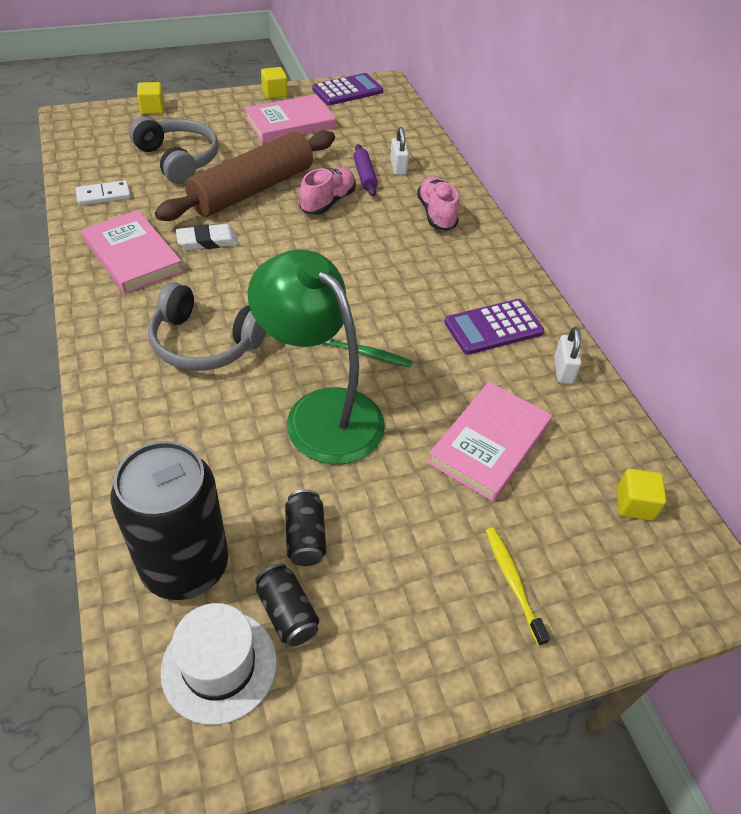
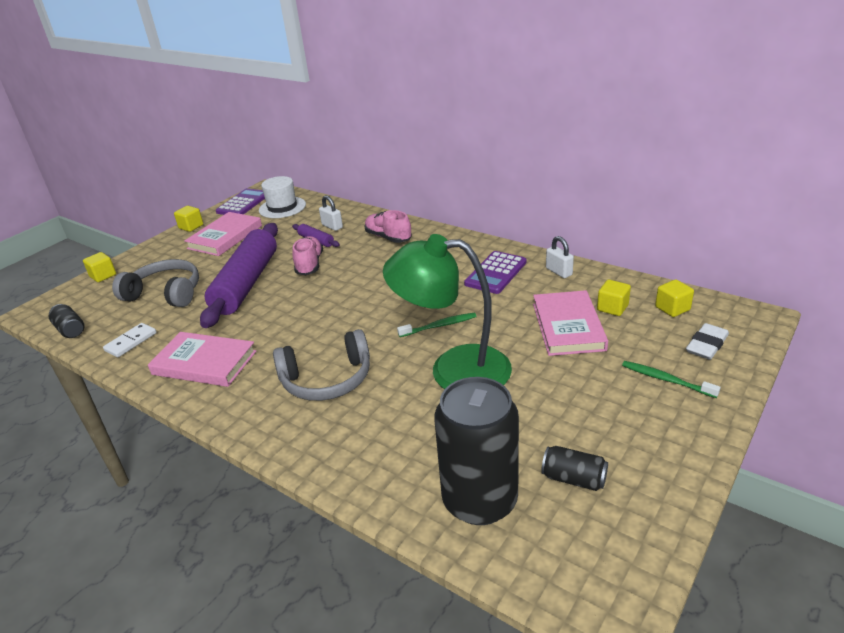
camera: 30 degrees left, 15 degrees down
(208, 241) = (252, 326): white eraser -> white eraser (706, 345)
(219, 666) = (573, 534): white hat -> white hat (282, 207)
(252, 190) = (246, 283): brown rolling pin -> purple rolling pin
(305, 537) = (531, 435): black can -> black can (70, 330)
(513, 583) = (666, 380): yellow toothbrush -> green toothbrush
(566, 455) = (612, 308): none -> yellow cube

